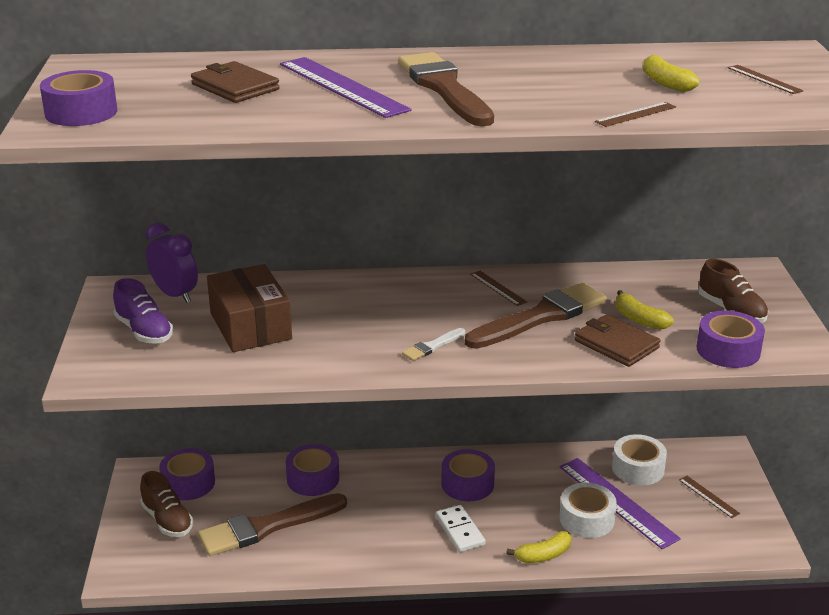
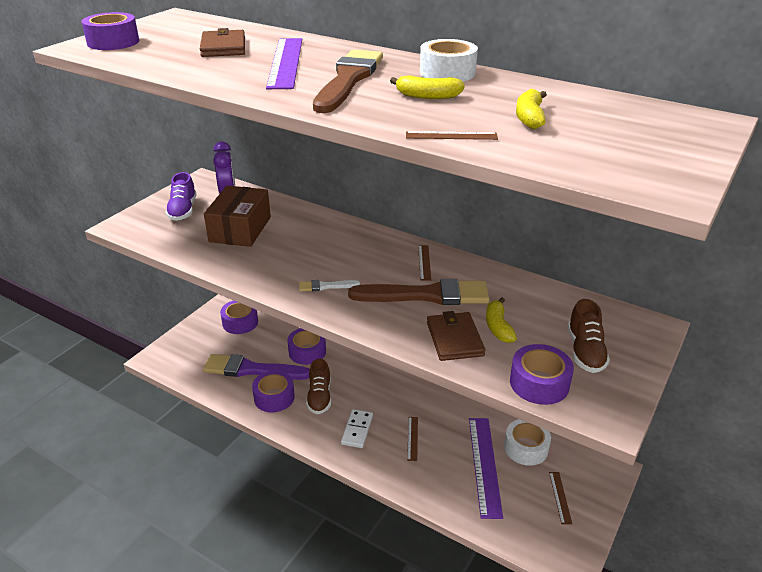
camera: 35 degrees right, 5 degrees up
(167, 520) = (207, 339): brown shoe -> brown shoe (319, 397)
(267, 527) = (252, 369): brown brush -> purple brush
(467, 484) = (395, 400): purple tape -> purple tape (274, 397)
(543, 555) = (392, 476): yellow banana -> yellow banana (427, 96)
(586, 519) = (449, 466): white tape -> white tape (447, 73)
(764, 79) = (630, 138): brown ruler -> brown ruler (412, 438)

